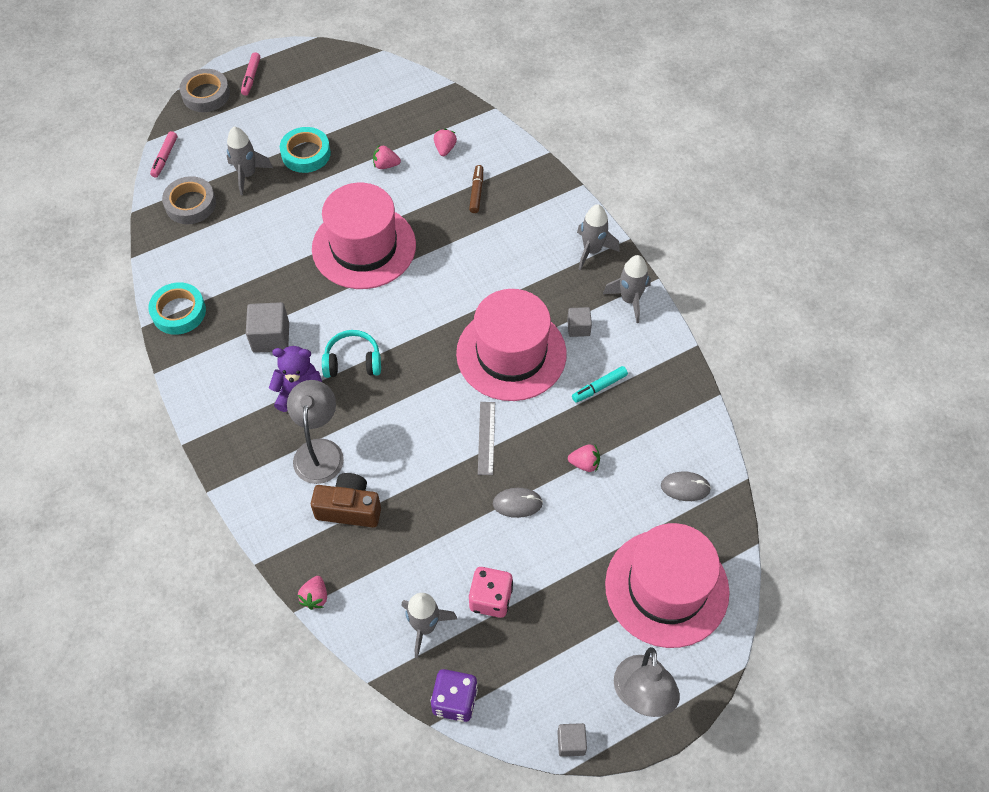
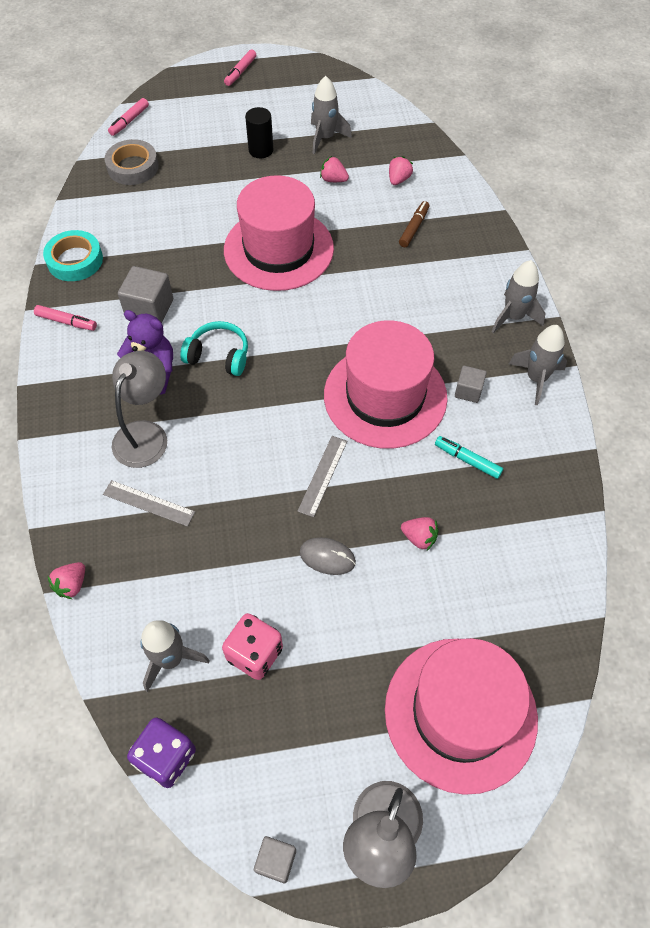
camera: 20 degrees right, 0 degrees up
(199, 372) = (66, 322): none -> pink marker
(206, 94) = (192, 77): grey tape -> none
(247, 175) = (197, 155): grey rocket -> grey rocket (325, 138)
(306, 154) = (261, 150): turquoise tape -> black cylinder
(349, 508) = (149, 503): brown camera -> grey ruler
(599, 387) = (467, 460): turquoise marker -> turquoise marker turned 45 degrees clockwise
(685, 487) = (525, 603): grey mouse -> none

